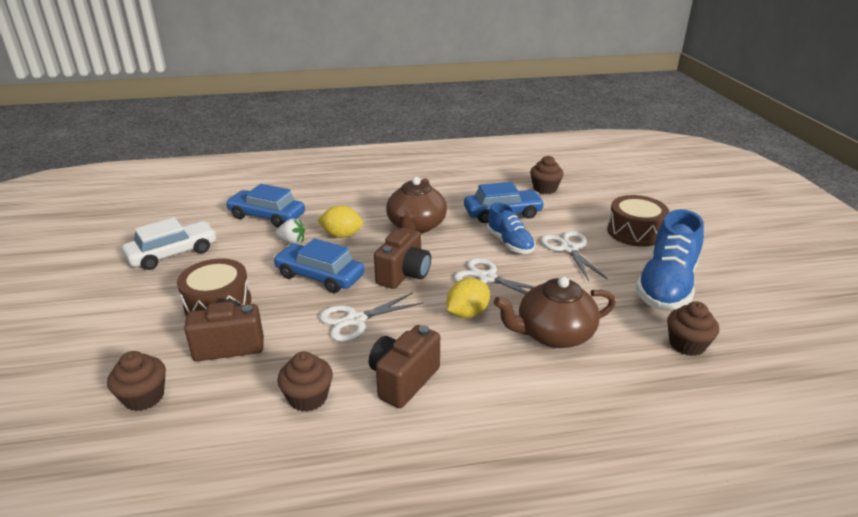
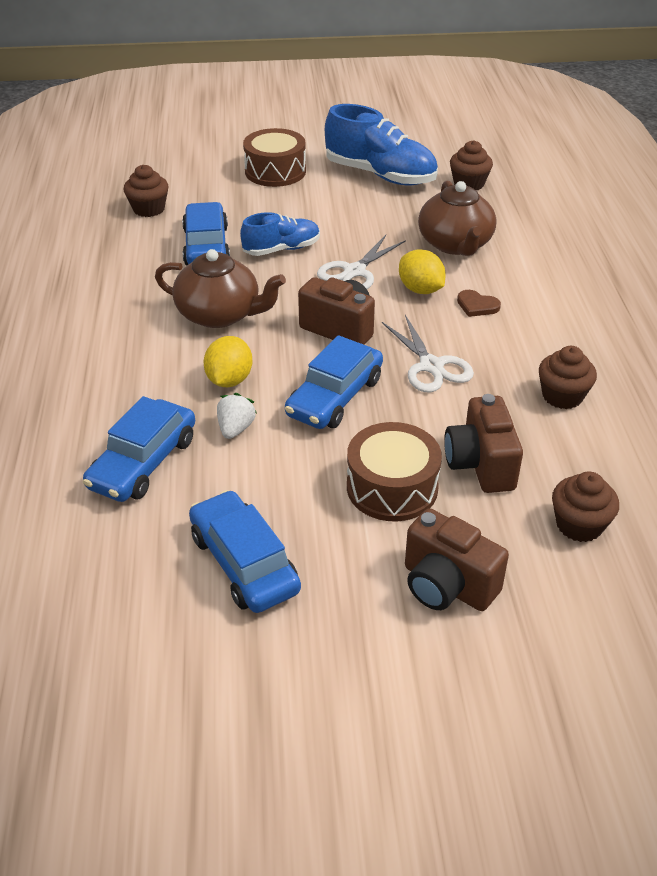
camera: 85 degrees left, 10 degrees up
(173, 253) = (244, 563): white car -> blue car
(403, 380) = (529, 335): brown camera -> brown camera (447, 585)
(448, 347) = (477, 306): none -> brown heart
(568, 249) = (302, 214): white scissors -> none

